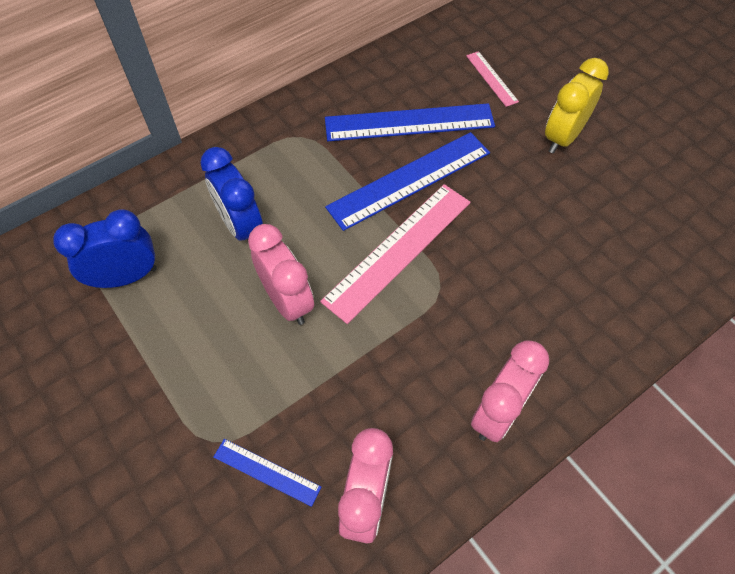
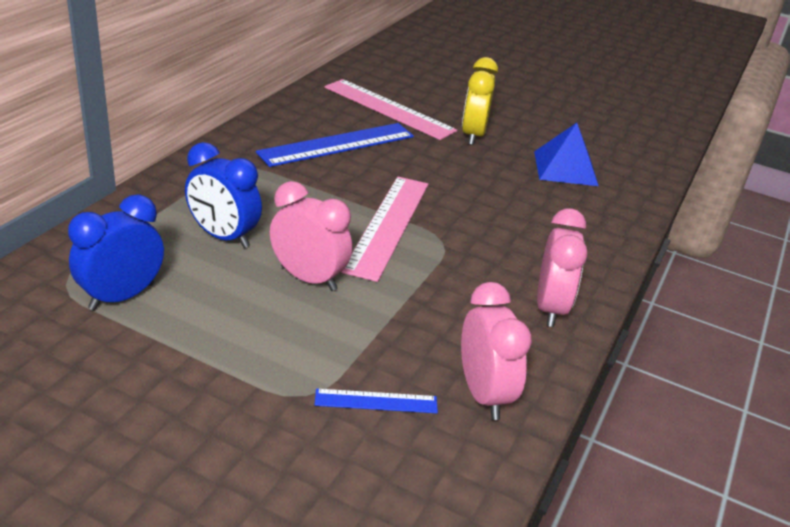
camera: 30 degrees left, 25 degrees down
(409, 180) = (364, 179): blue ruler -> none
(491, 78) = (388, 109): pink ruler -> pink ruler, size x2.03
(641, 212) = (565, 168): none -> blue pyramid

